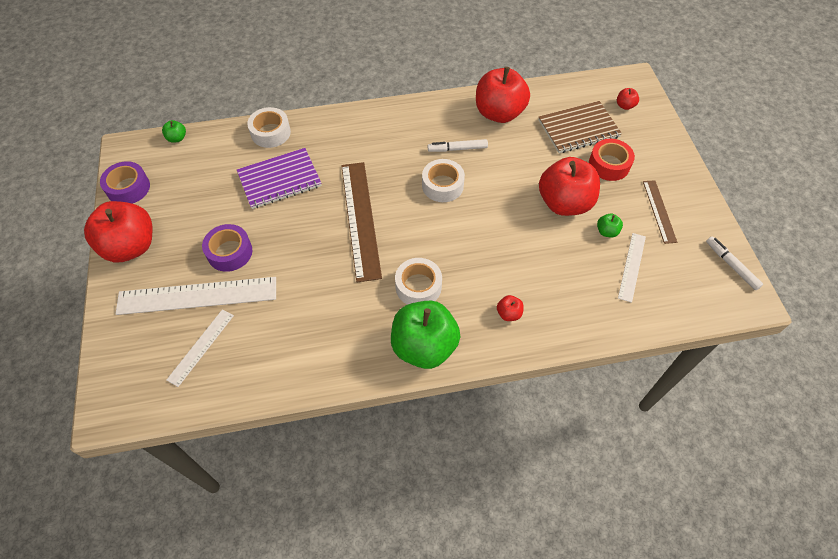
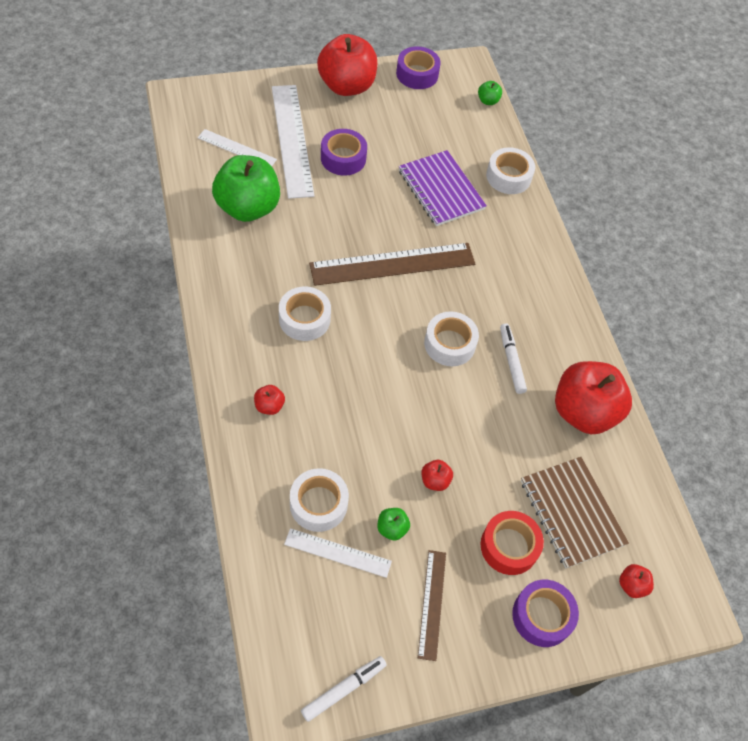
camera: 80 degrees right, 0 degrees up
(424, 346) = (230, 324): green apple -> green apple (248, 208)
(564, 203) = (435, 481): red apple -> red apple, size x0.41
(594, 278) = (318, 504): none -> white tape
(655, 152) = (542, 616): none -> purple tape
(659, 211) = (432, 604): brown ruler -> brown ruler turned 75 degrees counterclockwise

